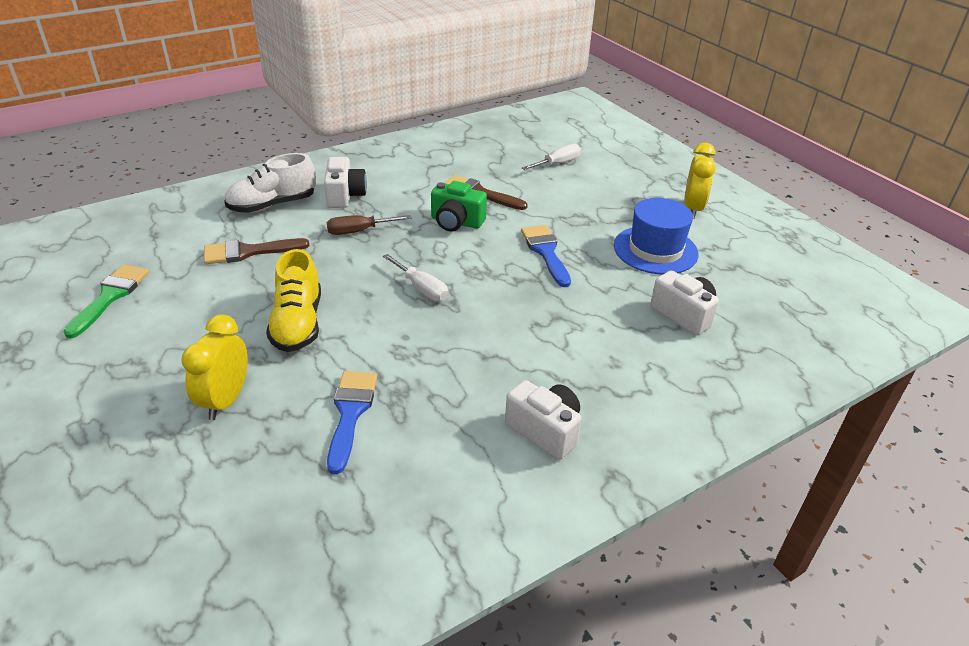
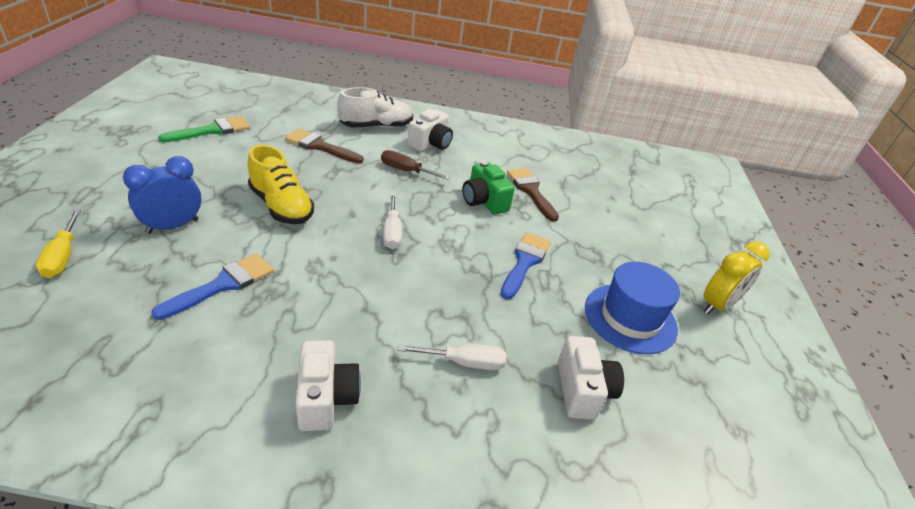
camera: 35 degrees right, 0 degrees up
(163, 491) = (63, 256): none -> yellow screwdriver
(225, 400) = (173, 226): yellow clock -> blue clock
(272, 205) = (376, 126): white shoe -> white shoe turned 150 degrees clockwise
(298, 324) = (281, 206): yellow shoe -> yellow shoe turned 75 degrees counterclockwise
(557, 163) = (629, 202): white screwdriver -> white screwdriver (464, 362)

